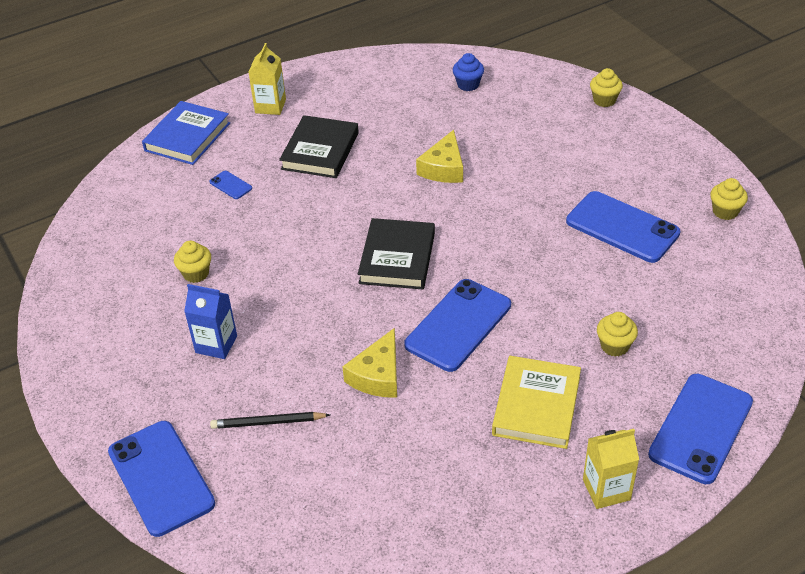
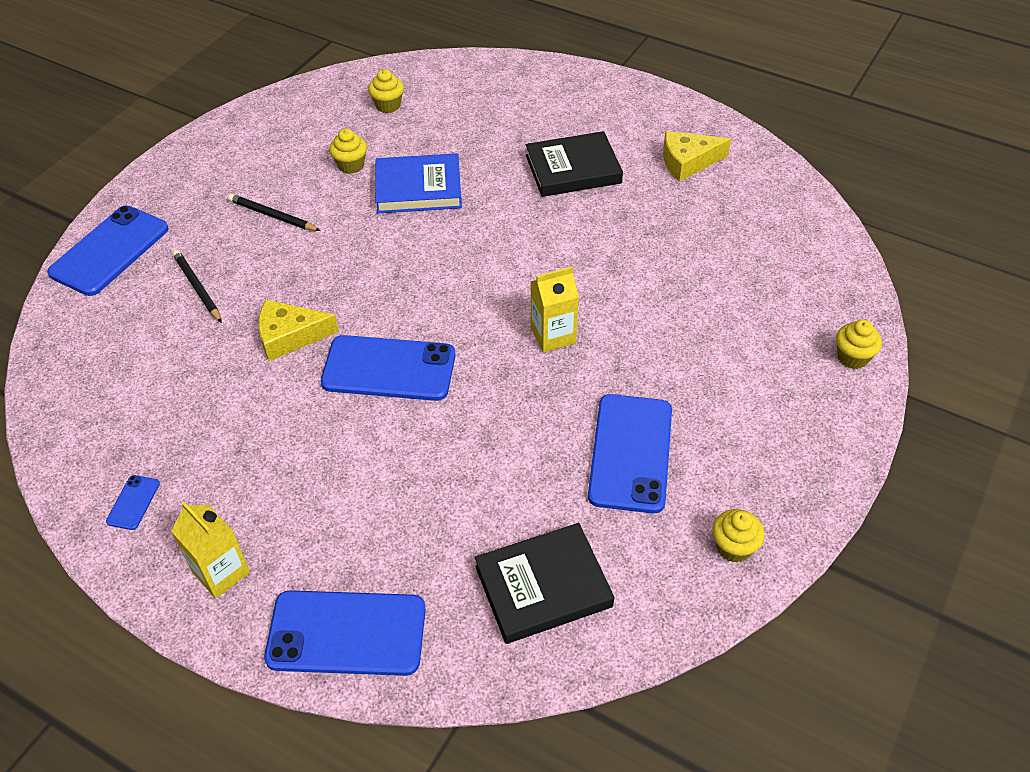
camera: 60 degrees right, 5 degrees up
(187, 137) = (525, 80): blue book -> blue book (418, 188)
(216, 344) = (272, 216): blue carton -> black pencil
(230, 185) = (480, 134): blue phone -> blue phone (133, 502)
(270, 106) = (612, 109): yellow carton -> yellow carton (553, 335)
(397, 258) = (456, 286): black book -> black book (543, 586)
(444, 168) = (617, 267): yellow cheese -> yellow cheese (688, 162)
(468, 85) = (774, 231): blue cupcake -> none
(536, 406) = (309, 473): yellow book -> none
(614, 346) = (431, 510): yellow cupcake -> yellow cupcake (388, 105)

